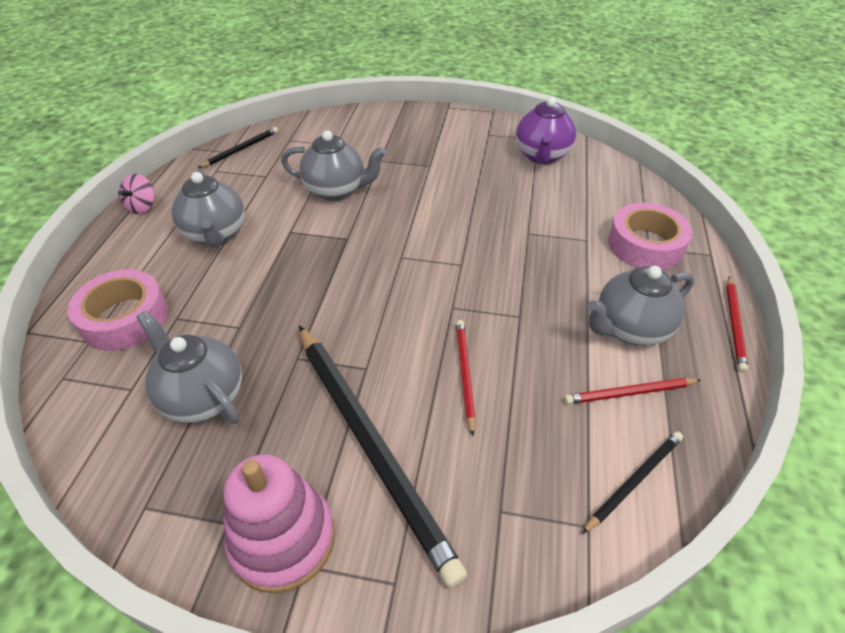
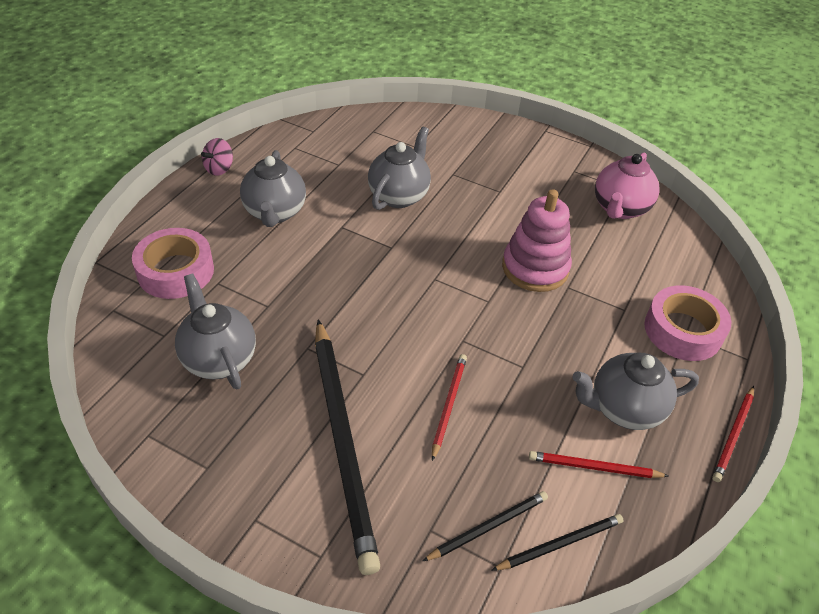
camera: 15 degrees right, 0 degrees up
(241, 149) = (325, 130): black pencil -> black pencil (488, 527)
(283, 539) = (245, 494): pink stacking toy -> pink stacking toy (535, 268)
(336, 190) = (399, 196): grey teapot -> grey teapot turned 90 degrees counterclockwise
(542, 156) = (620, 209): purple teapot -> pink teapot

